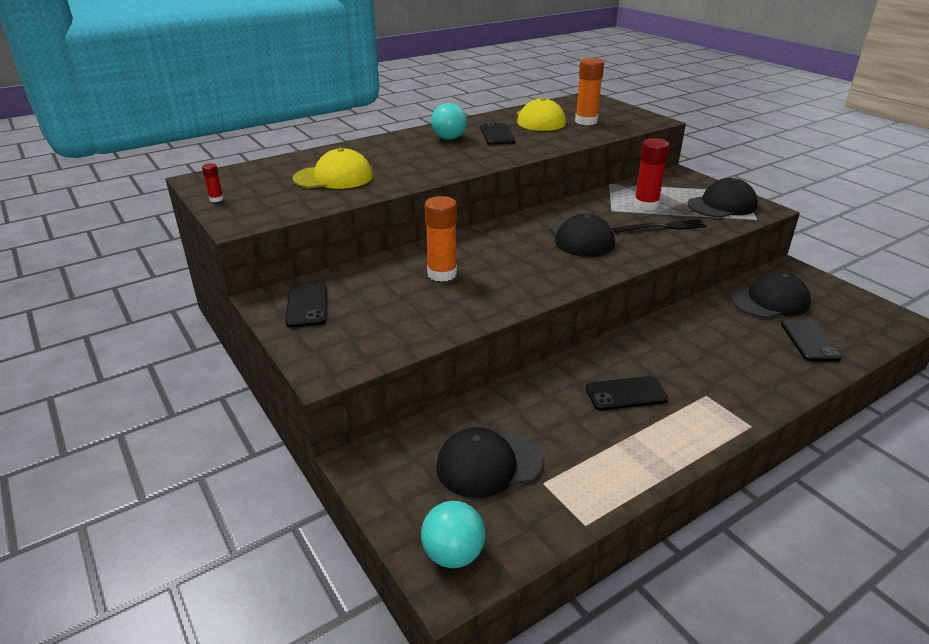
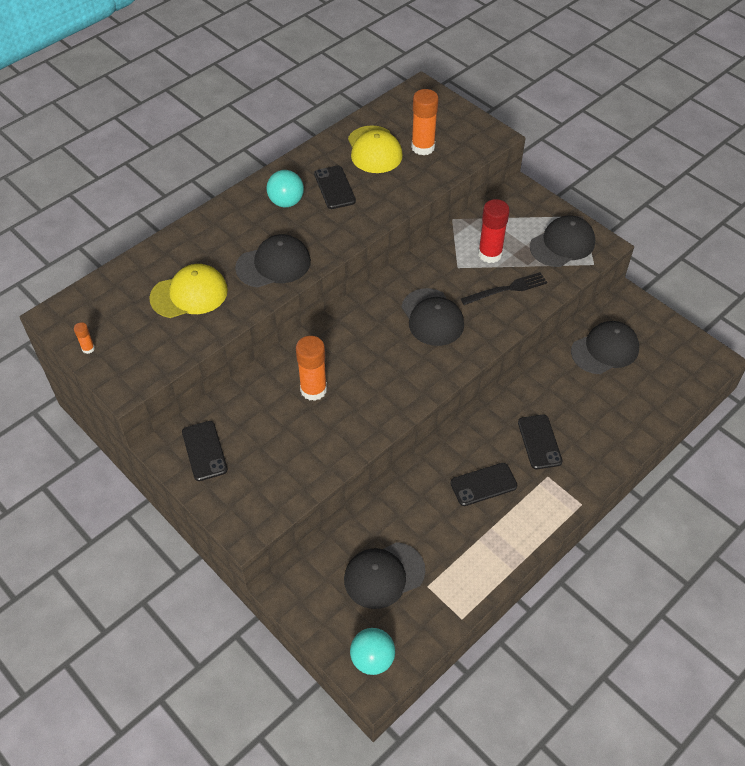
camera: 10 degrees left, 20 degrees up
(216, 199) = (88, 348): red glue stick -> orange glue stick
(424, 168) = (273, 264): none -> black cap
(809, 341) = (634, 398): black phone -> black phone (539, 442)

